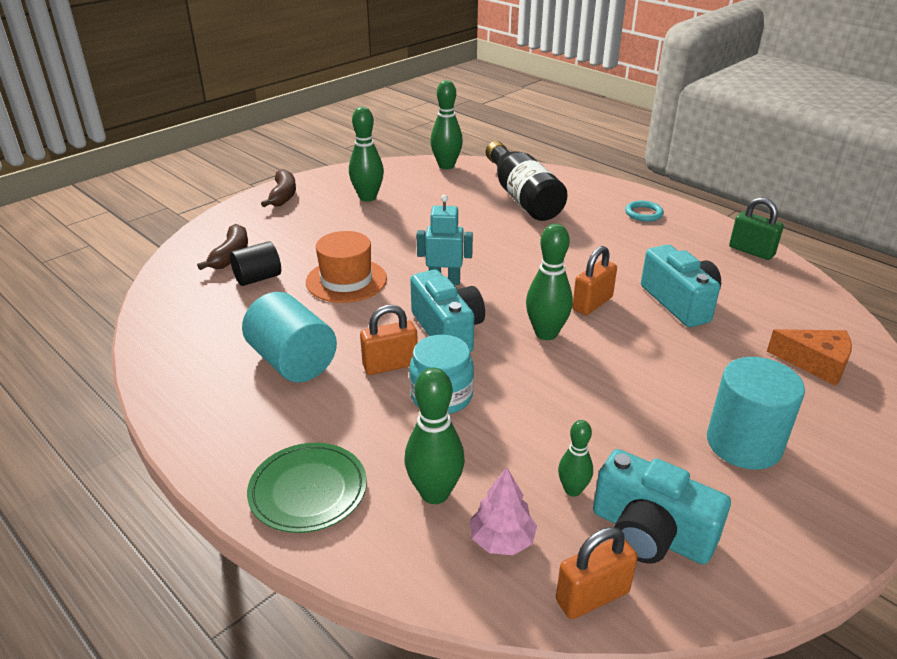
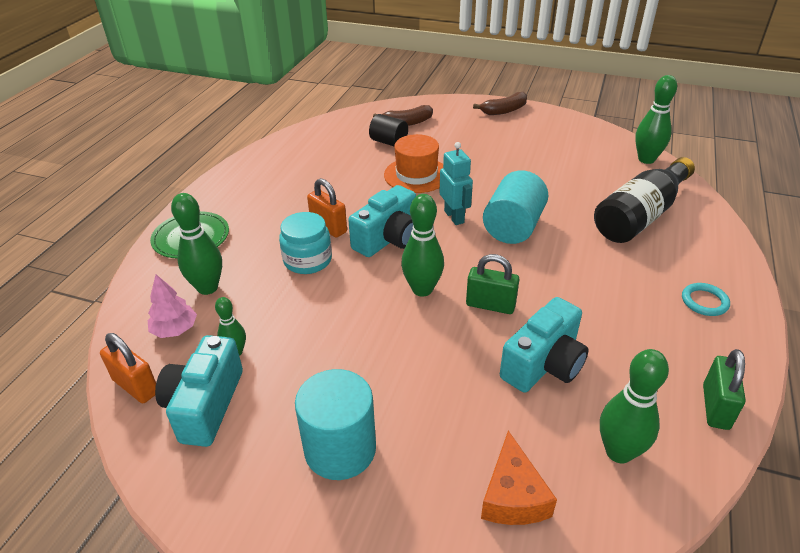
camera: 65 degrees right, 5 degrees up
(292, 362) = (307, 189): turquoise cylinder -> turquoise cylinder (513, 227)
(368, 197) = (543, 143): green bowling pin -> green bowling pin (618, 452)
(592, 304) = (490, 305): orange padlock -> green padlock

